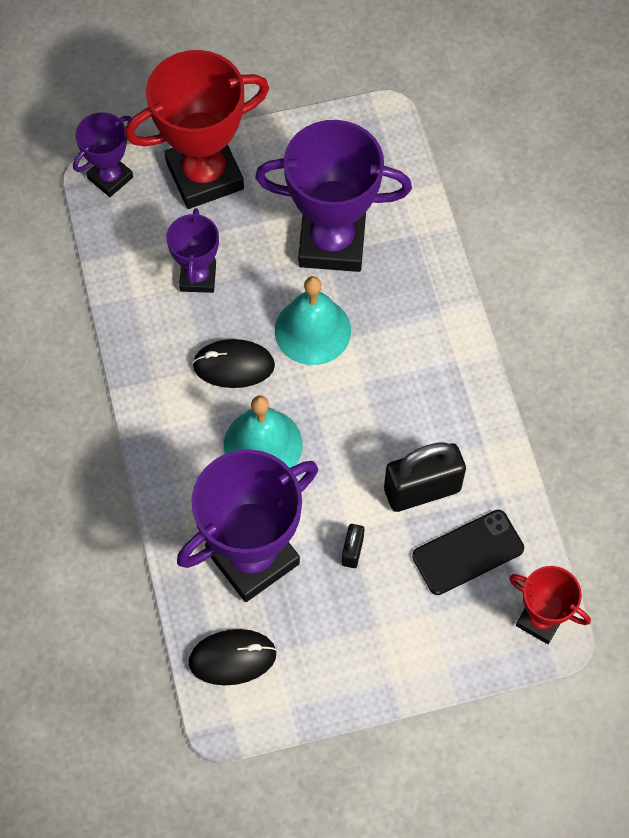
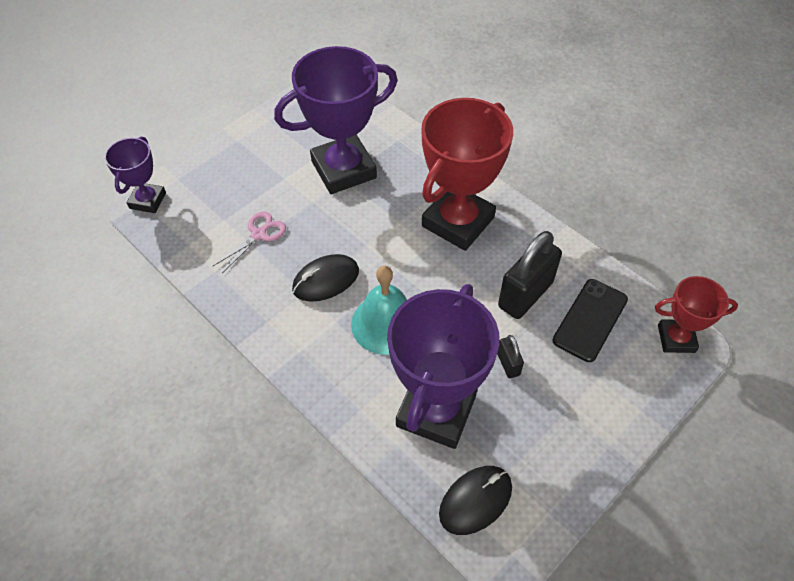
camera: 30 degrees left, 10 degrees down
(198, 277) = (258, 234): purple trophy -> pink scissors
(205, 176) = (221, 169): red trophy -> red trophy (458, 222)
(312, 330) = (369, 229): turquoise bell -> none

